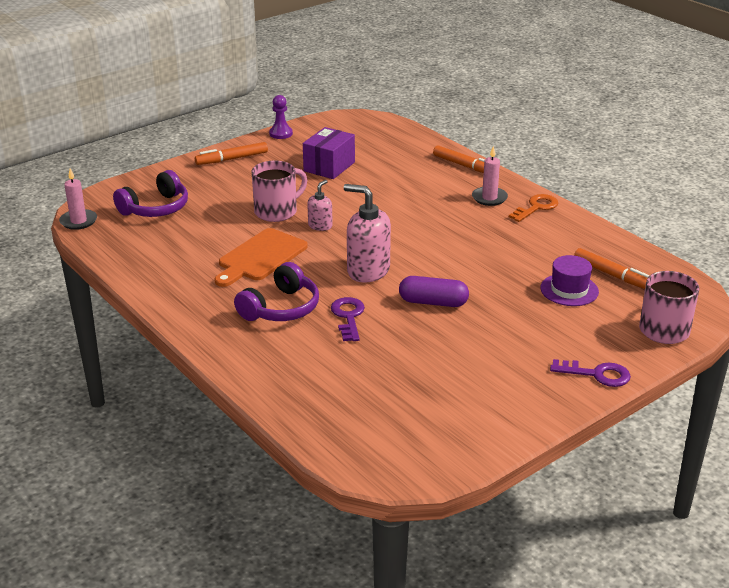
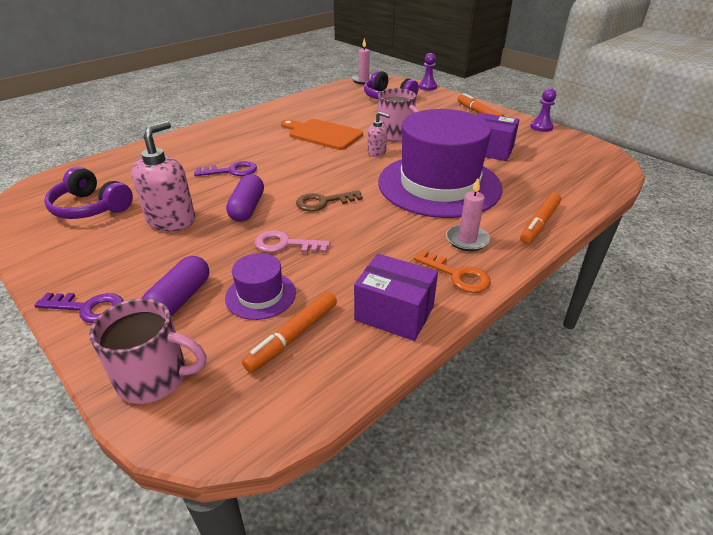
camera: 85 degrees right, 5 degrees up
(130, 179) = (427, 87): none -> purple pawn
(281, 308) = (249, 146): purple headphones -> purple headphones (91, 207)
(368, 271) = (303, 176): pink soap dispenser -> pink soap dispenser (171, 220)
(397, 199) = (439, 185): none -> purple hat
(424, 259) = (323, 202): none -> brown key
(497, 279) = (285, 244): none -> pink key
(579, 328) = (180, 299): none -> purple capsule
(582, 235) = (394, 313): none -> purple box
(596, 374) = (87, 308): purple key -> purple key turned 90 degrees counterclockwise

